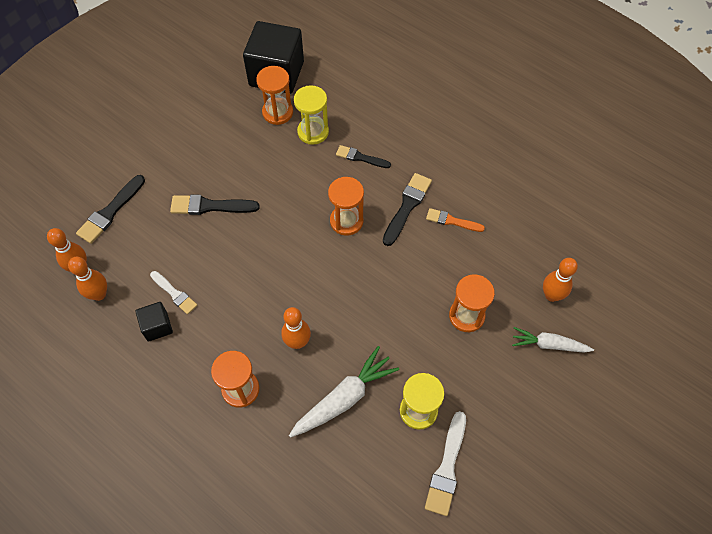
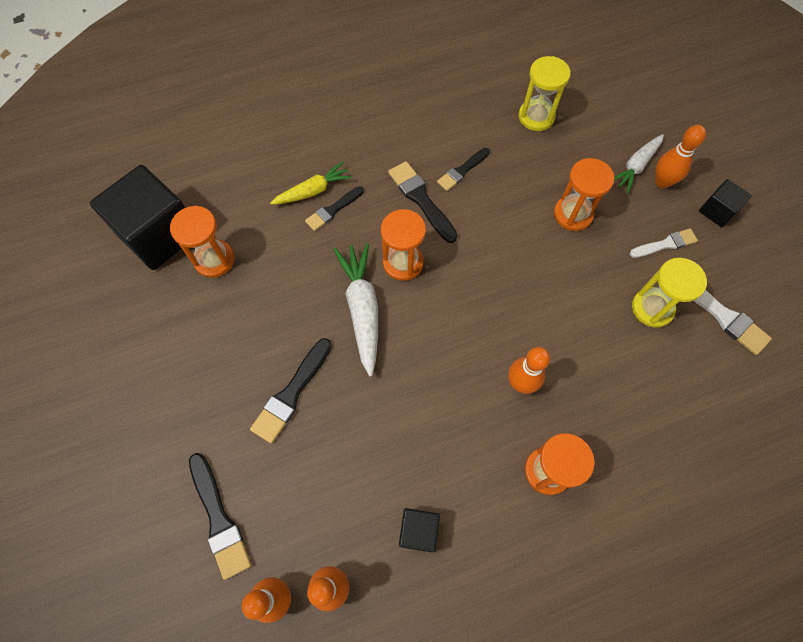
camera: 60 degrees left, 5 degrees up
(174, 293) = (385, 490): white brush -> white brush (665, 244)
(313, 132) = (267, 238): yellow hourglass -> yellow hourglass (536, 117)
(344, 398) = (607, 369): white carrot -> white carrot (362, 309)
(368, 138) = (313, 191): none -> yellow carrot
(452, 221) = (462, 171): orange brush -> black brush
(549, 428) = (717, 211): none -> black cube
(551, 295) = (588, 137): orange bowling pin -> orange bowling pin (662, 182)

